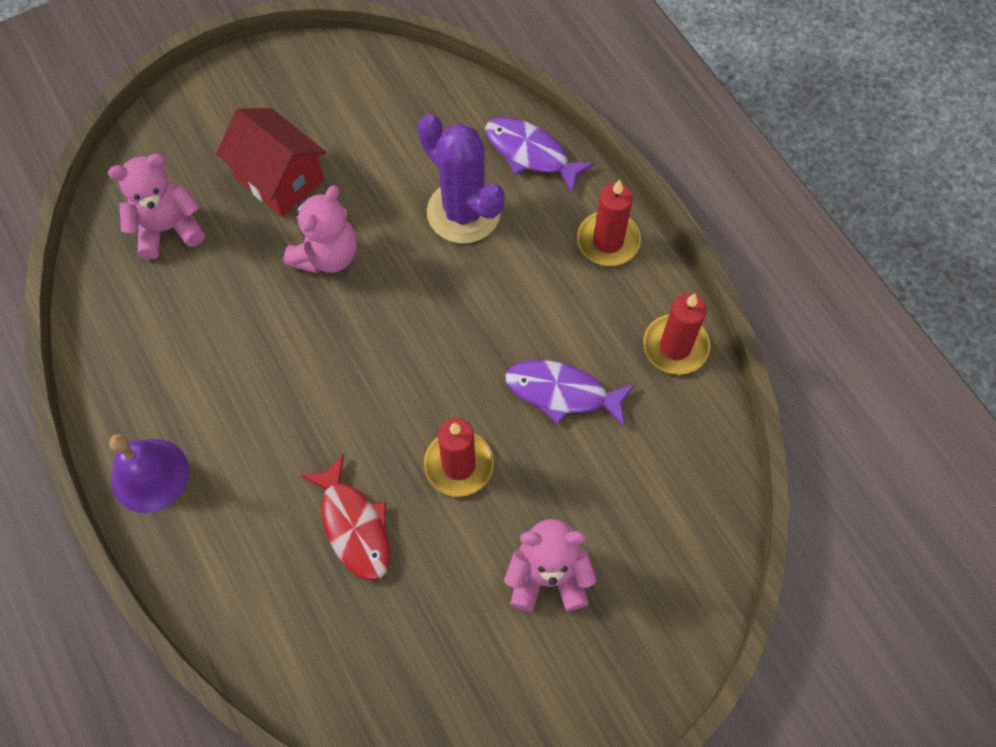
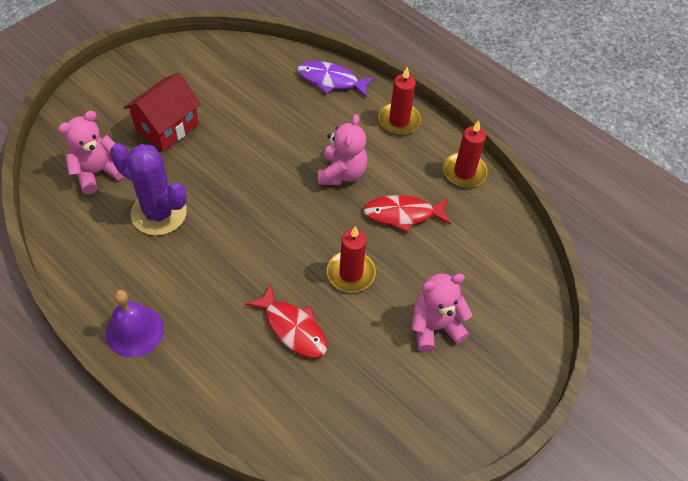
camera: 20 degrees left, 10 degrees down
(279, 179) = (167, 127): red house -> red house turned 75 degrees counterclockwise
(327, 255) = (216, 166): pink teddy bear -> pink teddy bear (341, 173)
(463, 212) = (299, 122): purple cactus -> purple cactus (159, 213)
(562, 393) = (403, 214): purple fish -> red fish

